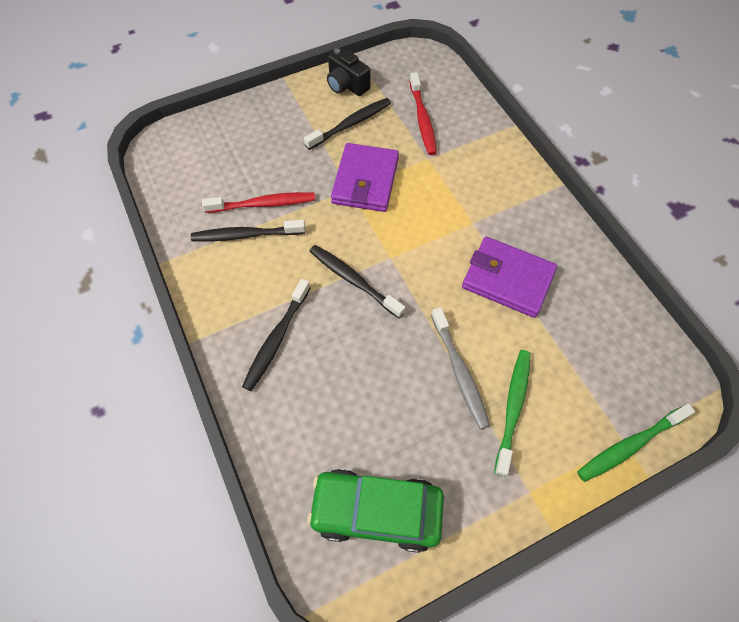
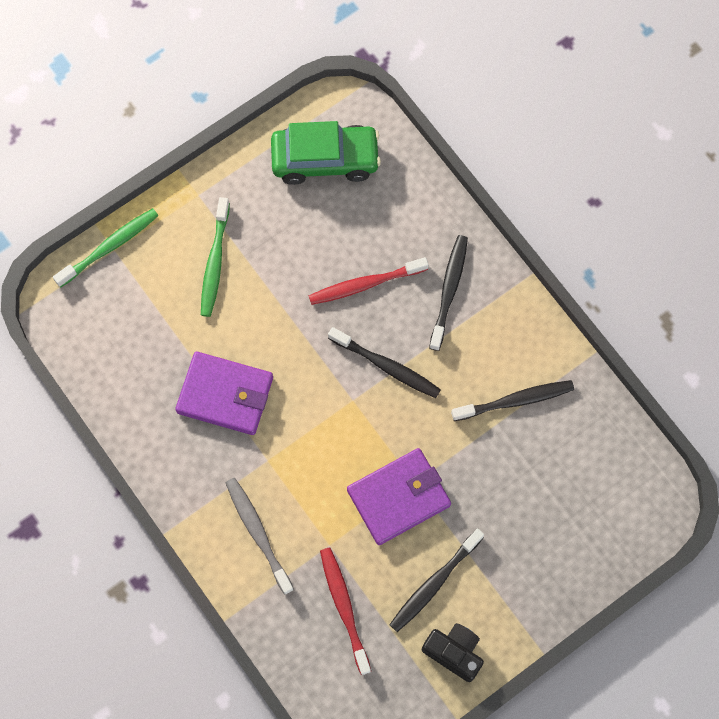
camera: 170 degrees right, 10 degrees up
(263, 204) = (508, 444): red toothbrush -> red toothbrush (365, 284)
(365, 181) = (398, 497): purple wallet -> purple wallet turned 60 degrees clockwise
(459, 372) = (267, 288): grey toothbrush -> grey toothbrush (258, 533)

